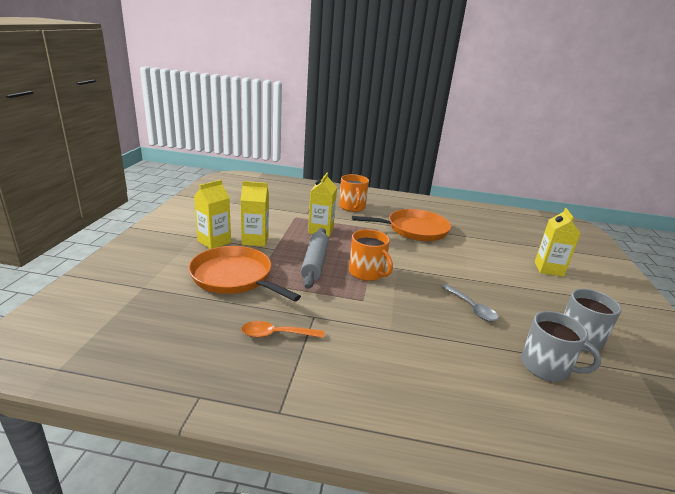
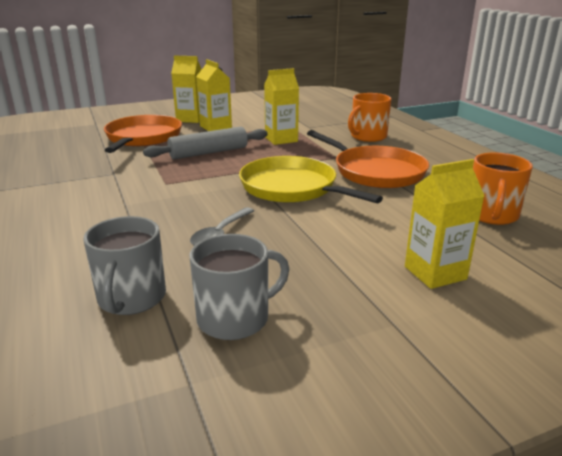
camera: 60 degrees right, 0 degrees up
(276, 334) = (72, 169): orange spoon -> none
(367, 273) = (223, 173): orange mug -> orange mug (491, 215)
(417, 260) = (292, 188): none -> yellow pan

